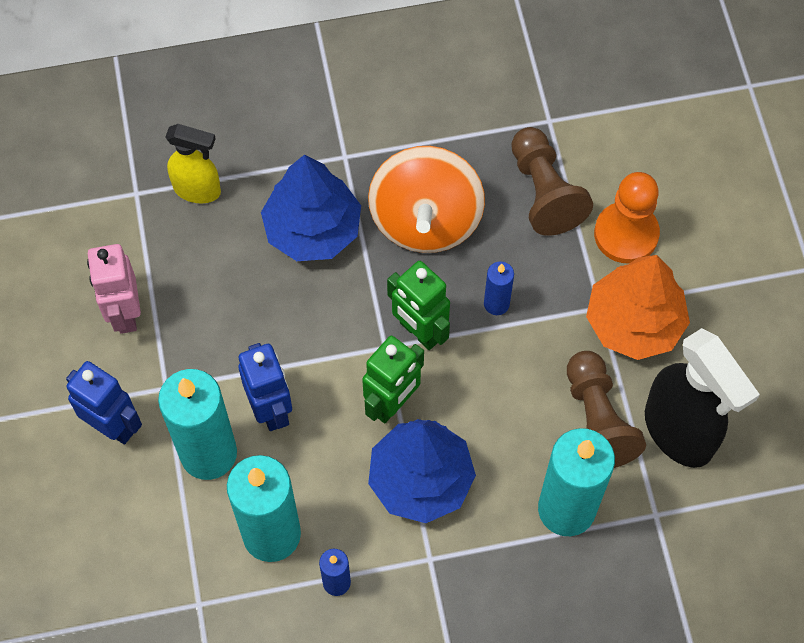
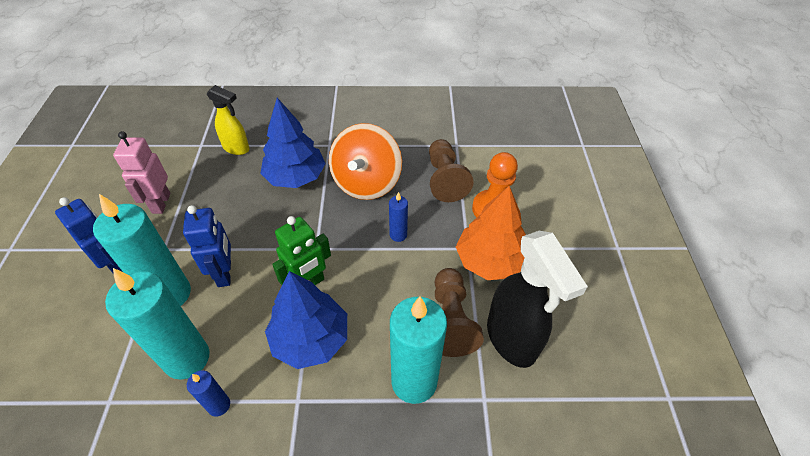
camera: 10 degrees right, 15 degrees down
(419, 332) = (342, 243): green robot -> none

